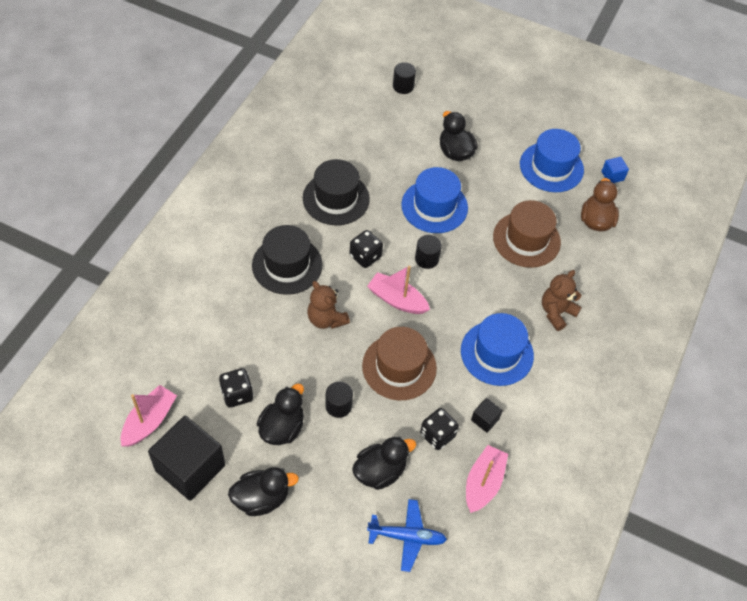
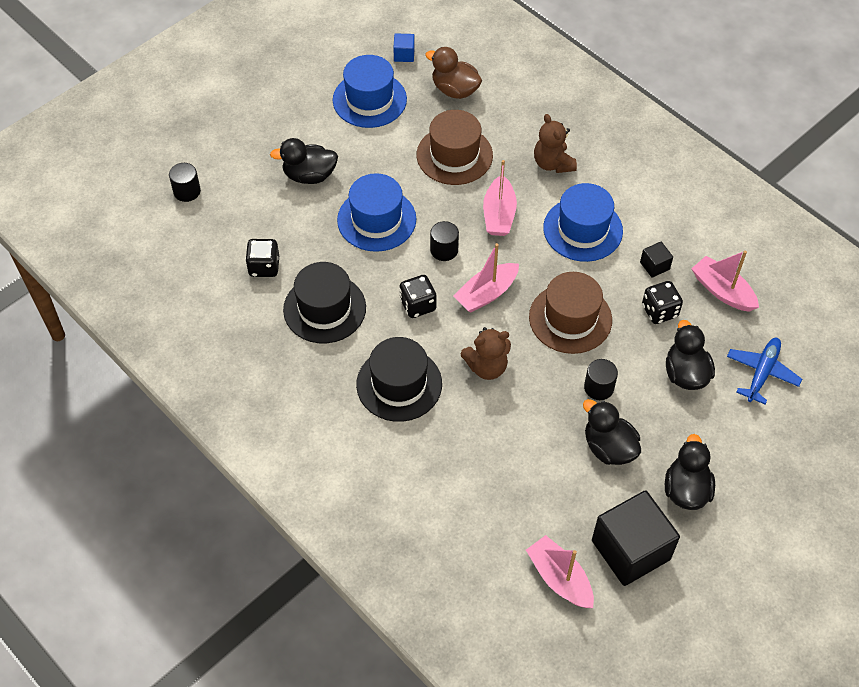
camera: 65 degrees left, 0 degrees up
(237, 394) = (553, 480): black dice -> black dice (264, 267)
(481, 287) = (499, 214): none -> pink boat

